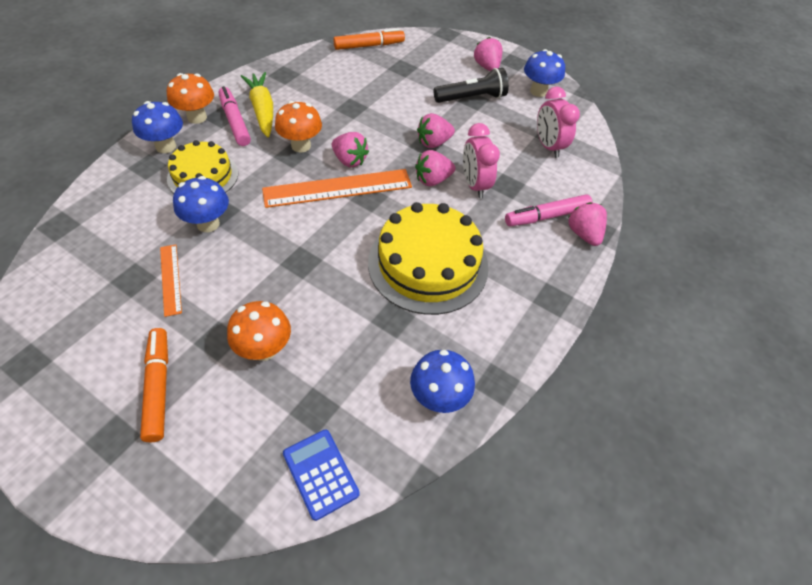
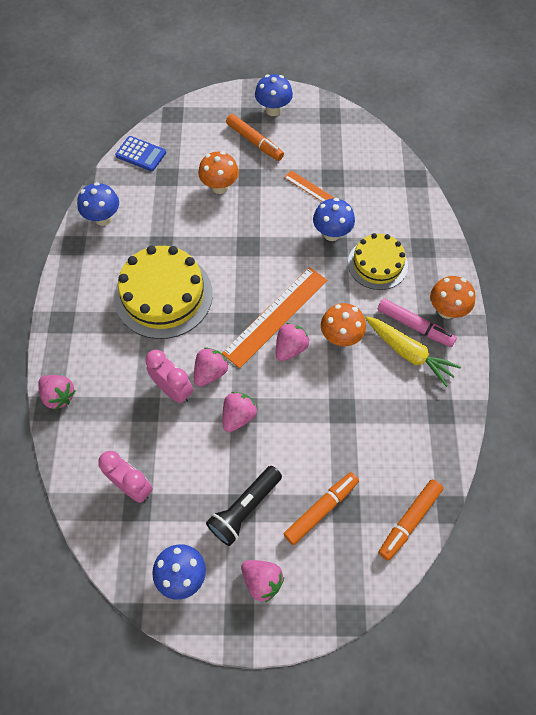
camera: 150 degrees right, 10 degrees up
(166, 146) = (432, 270): blue mushroom -> blue mushroom (273, 110)
(349, 160) = (290, 348): pink strawberry -> pink strawberry turned 120 degrees clockwise
(419, 74) = (321, 509): none -> orange marker
(546, 216) = (97, 395): pink marker -> none

